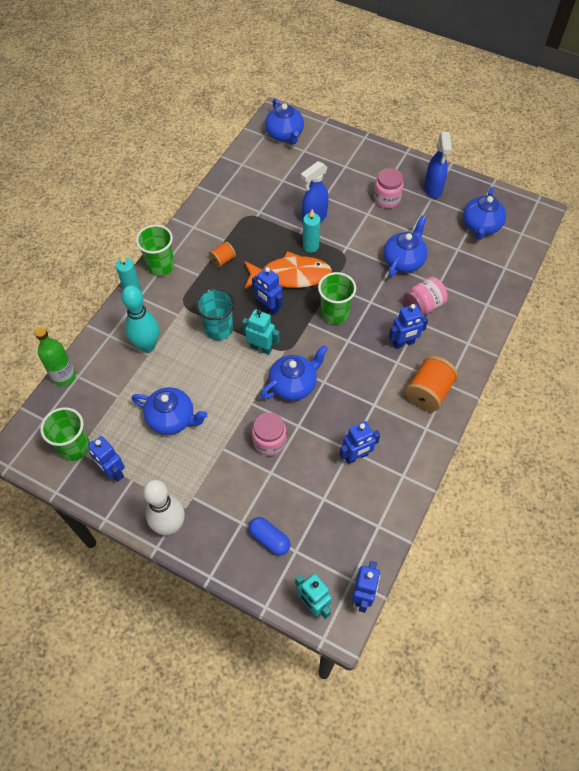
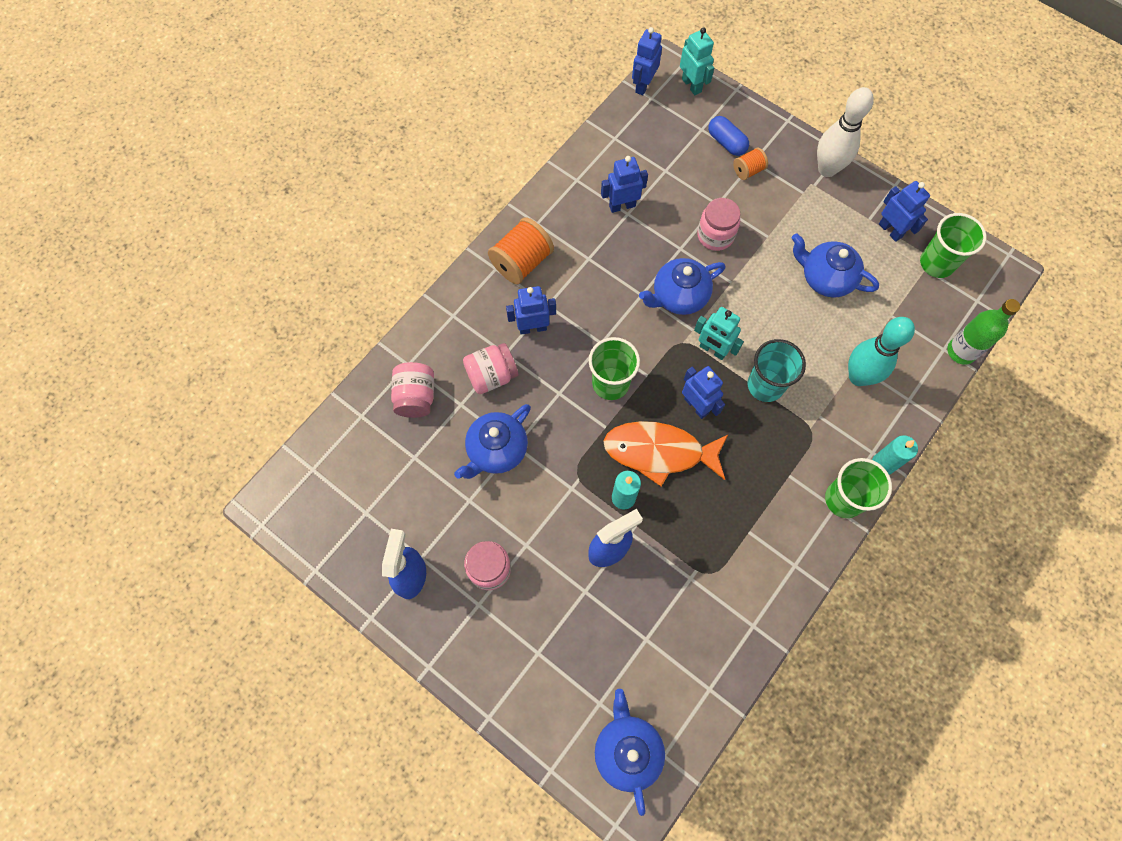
camera: 170 degrees left, 10 degrees up
(223, 260) = (753, 495): orange spool -> orange spool (748, 171)
(472, 284) = (416, 397): none -> pink jar
(481, 226) = (366, 492): blue teapot -> none

